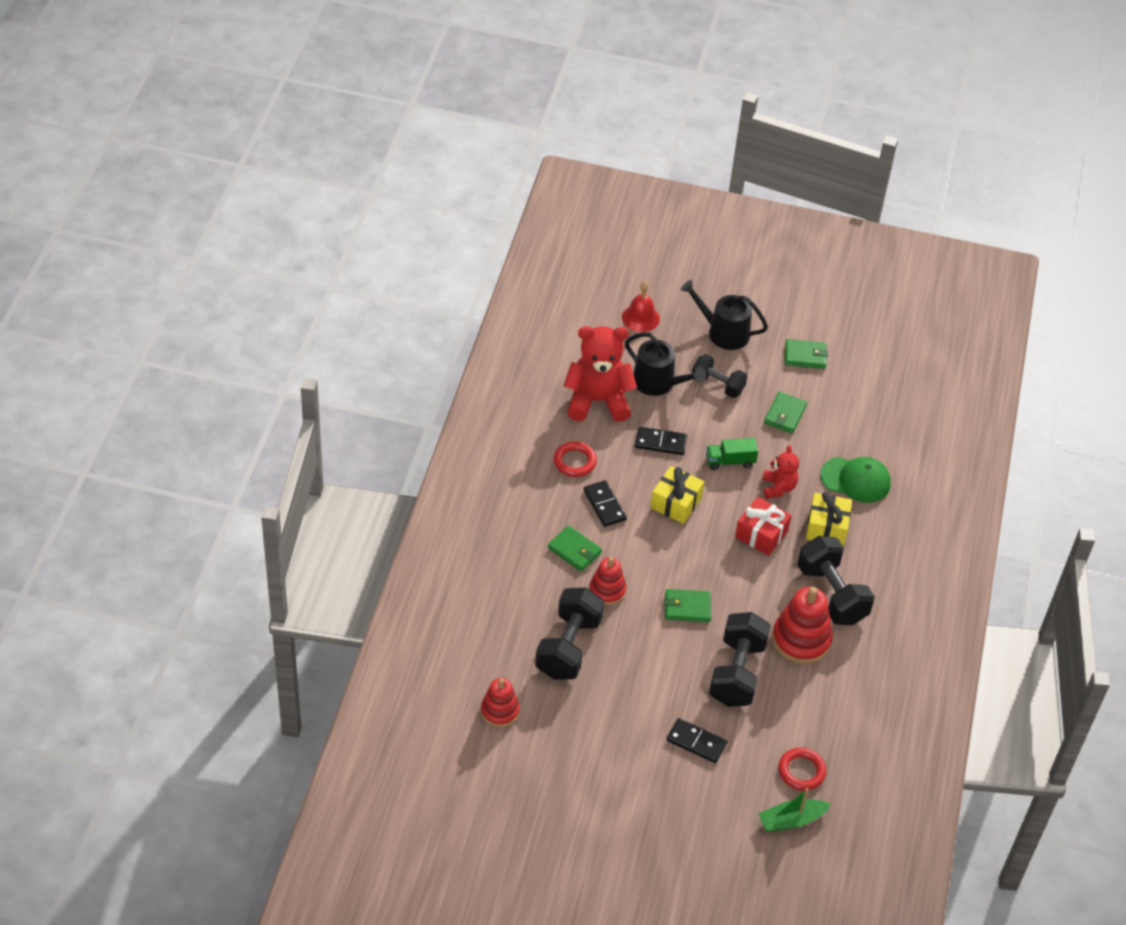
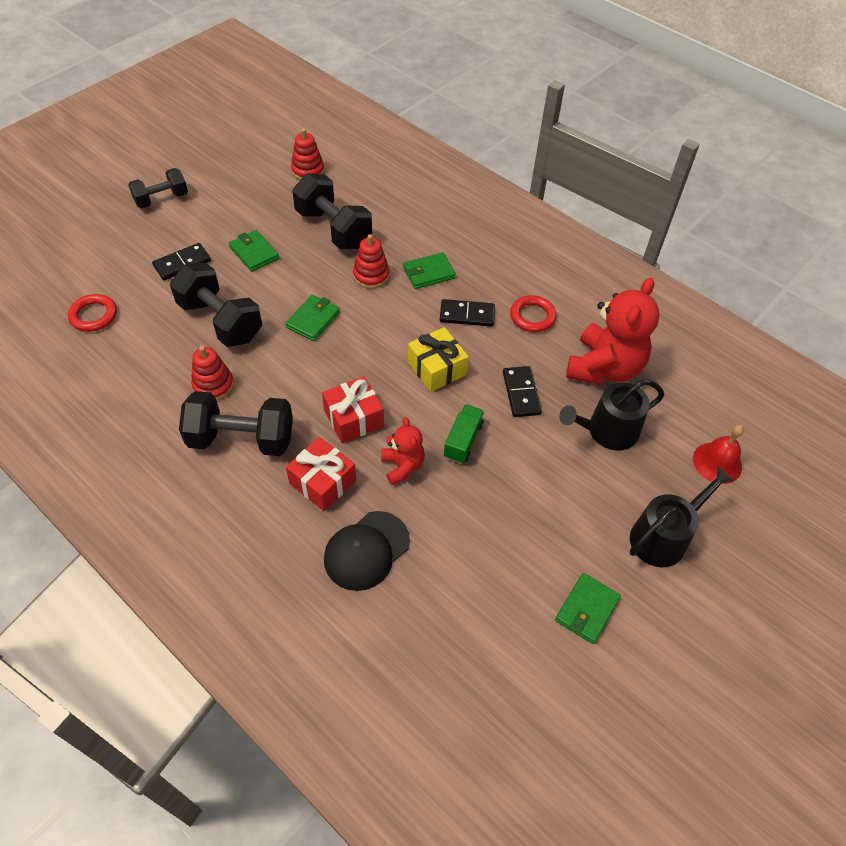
camera: 120 degrees right, 5 degrees up
(660, 443) = (521, 393): black domino -> black domino turned 45 degrees counterclockwise
(717, 385) = (579, 486): black dumbbell -> black dumbbell (161, 199)
(778, 487) = (402, 466): red teddy bear -> red teddy bear turned 135 degrees counterclockwise
(785, 414) = (502, 531): green wallet -> green wallet (254, 253)
(791, 820) = (61, 287): green boat -> none
(801, 640) = (213, 385): red stacking toy -> red stacking toy, size x0.63
(826, 527) = (323, 482): yellow gift -> red gift
(856, 480) = (366, 550): green cap -> black cap

